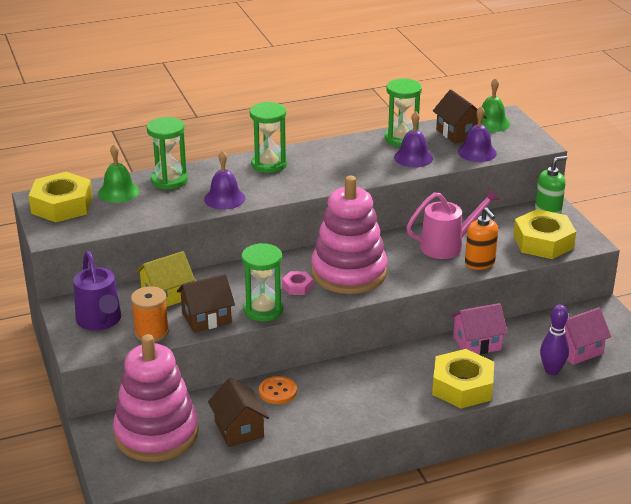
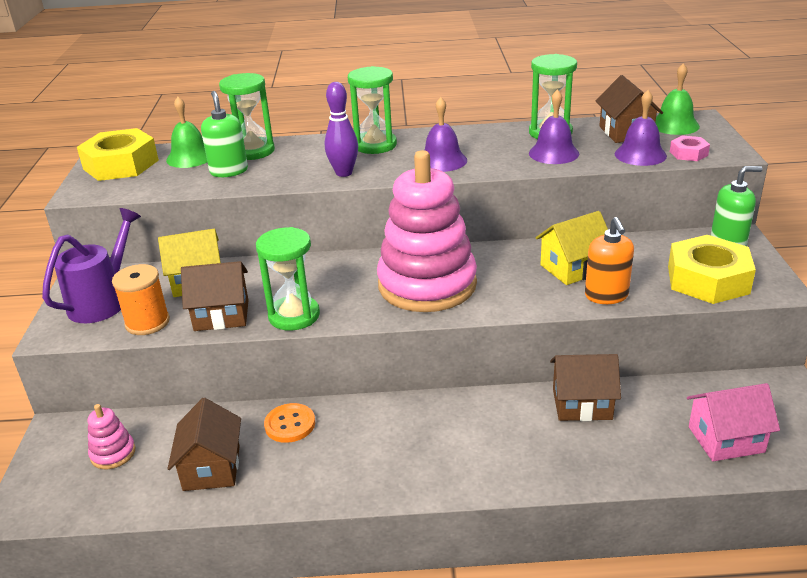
camera: 20 degrees right, 0 degrees up
(100, 321) = (103, 301): purple watering can -> purple watering can turned 150 degrees counterclockwise
(156, 434) = (113, 453): pink stacking toy -> pink stacking toy, size x0.40
(163, 201) = (229, 171): none -> green soap dispenser
(224, 198) = (298, 175): purple bell -> purple bell (442, 161)
(297, 287) = (353, 293): pink nut -> pink nut (688, 153)
(448, 246) = (573, 268): pink watering can -> yellow house
(462, 386) = (535, 464): yellow nut -> none
(477, 343) = (582, 404): pink house -> brown house
(551, 370) = (677, 464): purple bowling pin -> purple bowling pin (344, 173)

